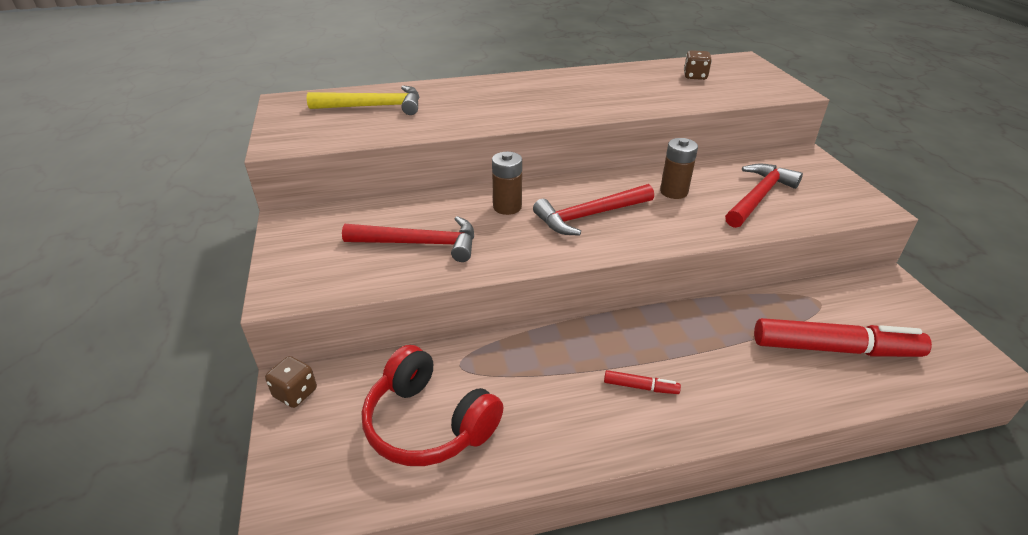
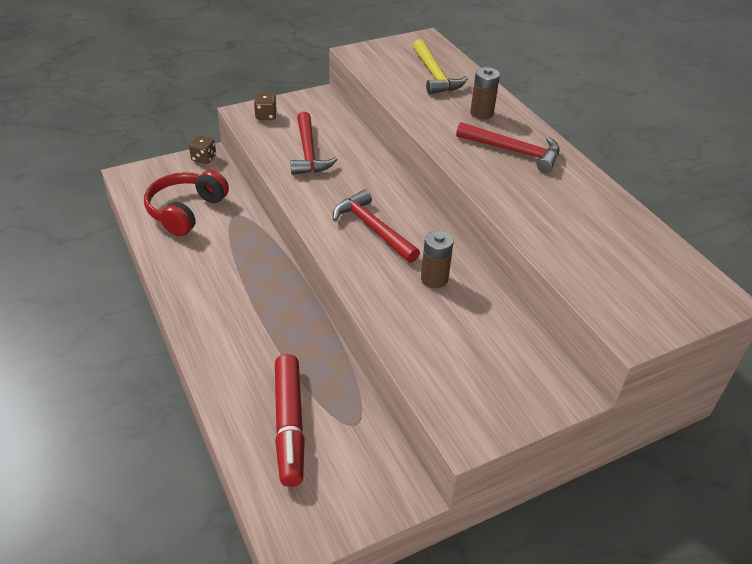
camera: 75 degrees right, 5 degrees up
(507, 207) = (370, 184): brown battery -> brown battery (481, 113)
(640, 387) = (227, 301): red marker -> none
(695, 76) = (626, 252): brown dice -> brown dice (266, 115)
(758, 197) = (449, 340): red hammer -> red hammer (513, 151)

